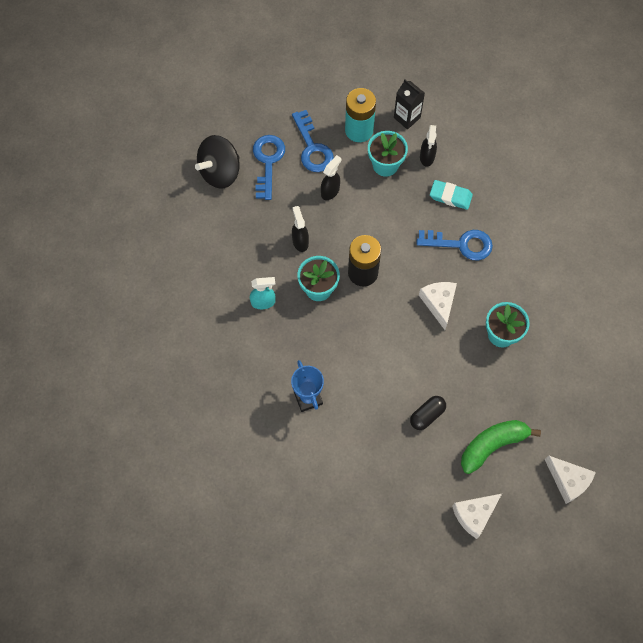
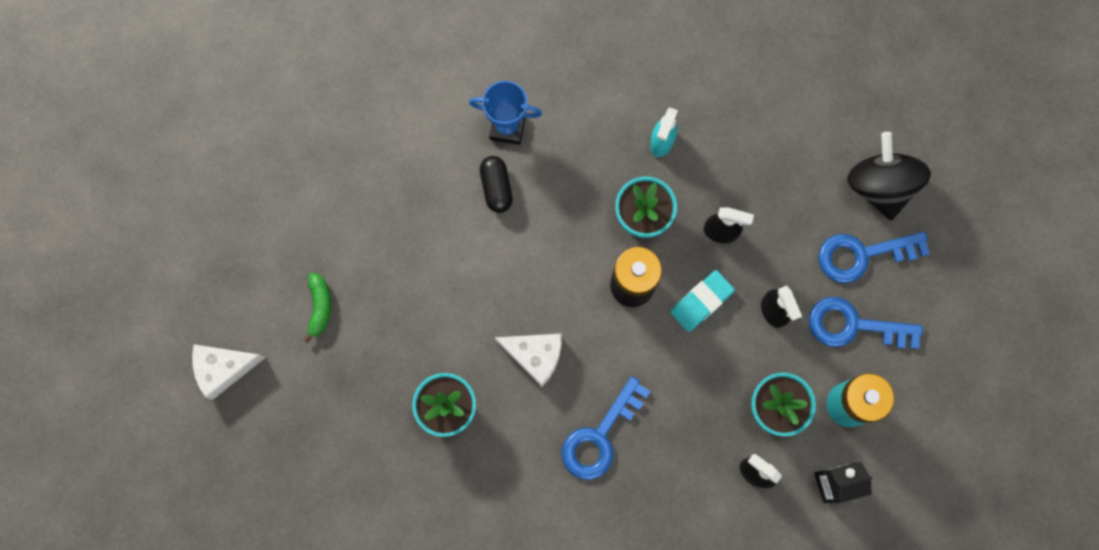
camera: 120 degrees right, 10 degrees up
(268, 162) = (862, 255): blue key -> blue key turned 135 degrees clockwise
(427, 415) = (402, 252): black capsule -> black capsule (496, 187)
(450, 196) = (677, 467): turquoise eraser -> turquoise eraser (701, 302)
(474, 514) = (255, 234): white cheese -> none
(492, 445) = (320, 307): green banana -> green banana, size x0.58

